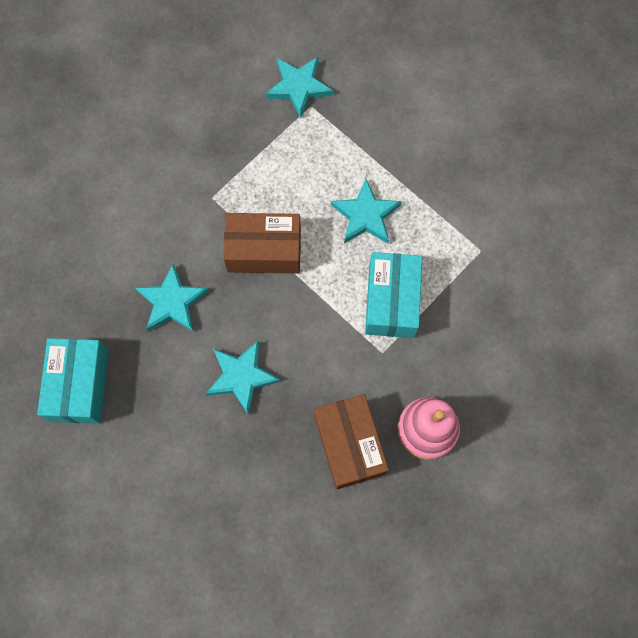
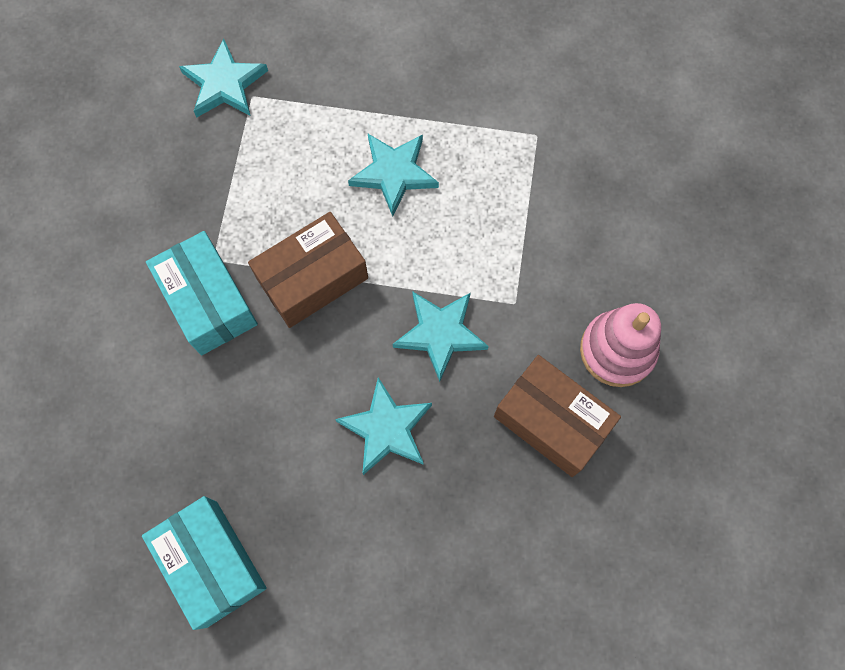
camera: 35 degrees left, 0 degrees up
(172, 302) = (251, 400): turquoise star -> turquoise star (440, 333)
(391, 301) = (485, 244): turquoise box -> turquoise box (208, 301)

